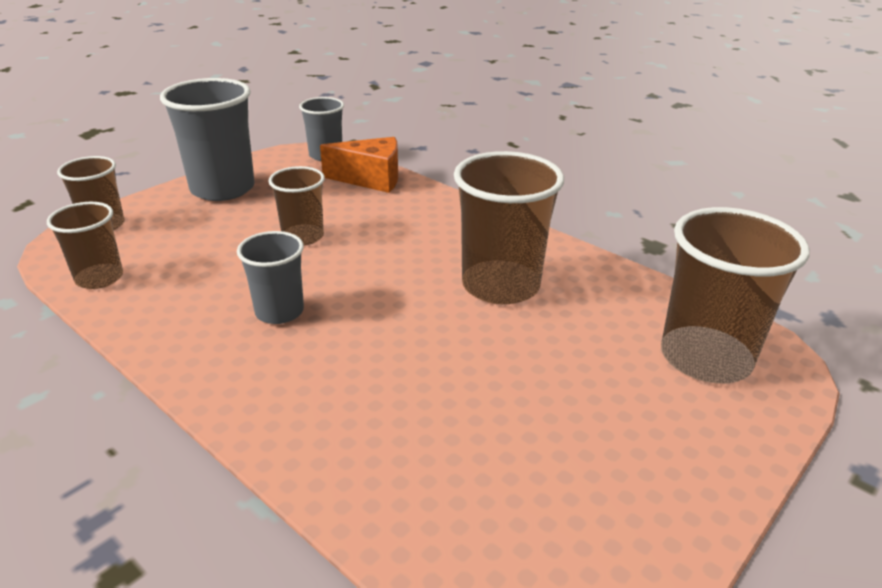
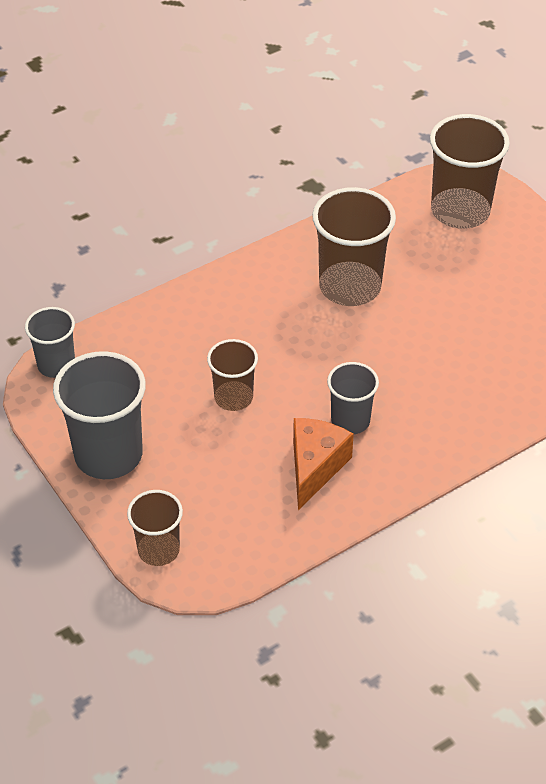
camera: 75 degrees left, 15 degrees up
(99, 278) = (263, 542): brown cup -> none
(371, 179) = (131, 336): orange cheese -> orange cheese (315, 467)

